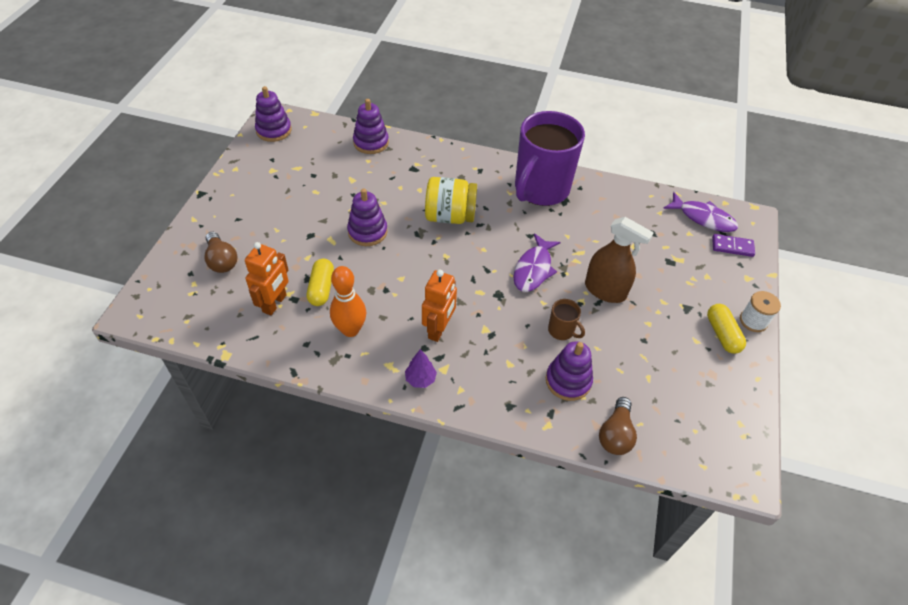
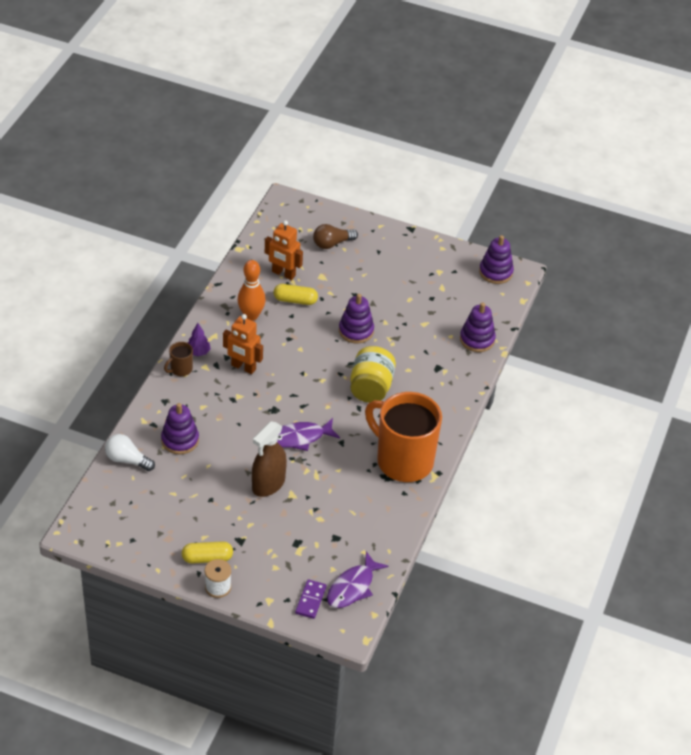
camera: 95 degrees right, 5 degrees down
(533, 269) = (299, 438): purple fish -> purple fish turned 45 degrees counterclockwise
(540, 189) = (403, 460): purple mug -> orange mug
(561, 331) = (229, 445): brown mug -> brown mug (180, 369)
(615, 434) = (127, 460): brown light bulb -> white light bulb

